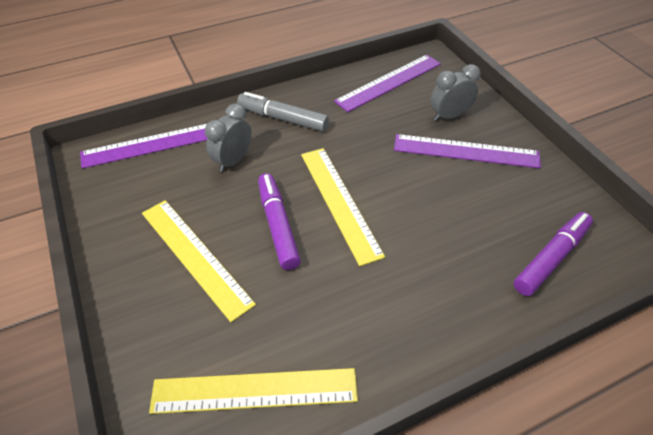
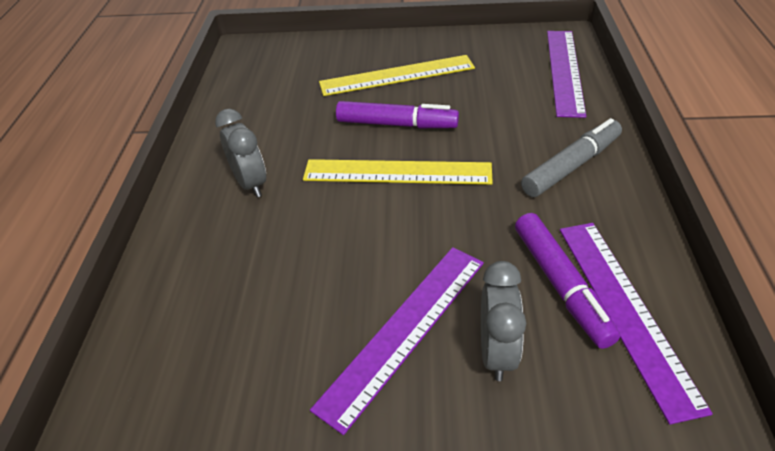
camera: 120 degrees right, 5 degrees down
(233, 161) = (509, 114): grey clock -> grey clock (251, 183)
(254, 391) = (257, 83): yellow ruler -> none
(551, 258) = (182, 318): purple marker -> purple marker (560, 285)

